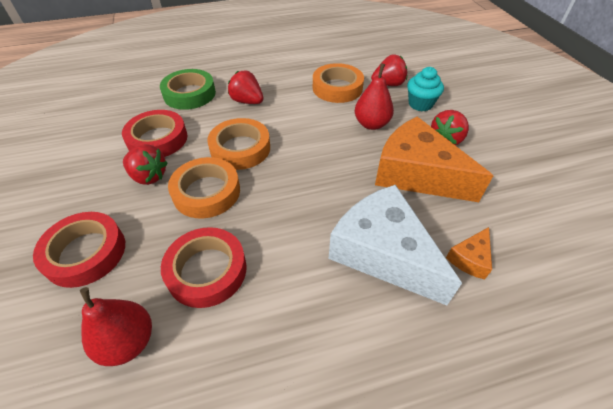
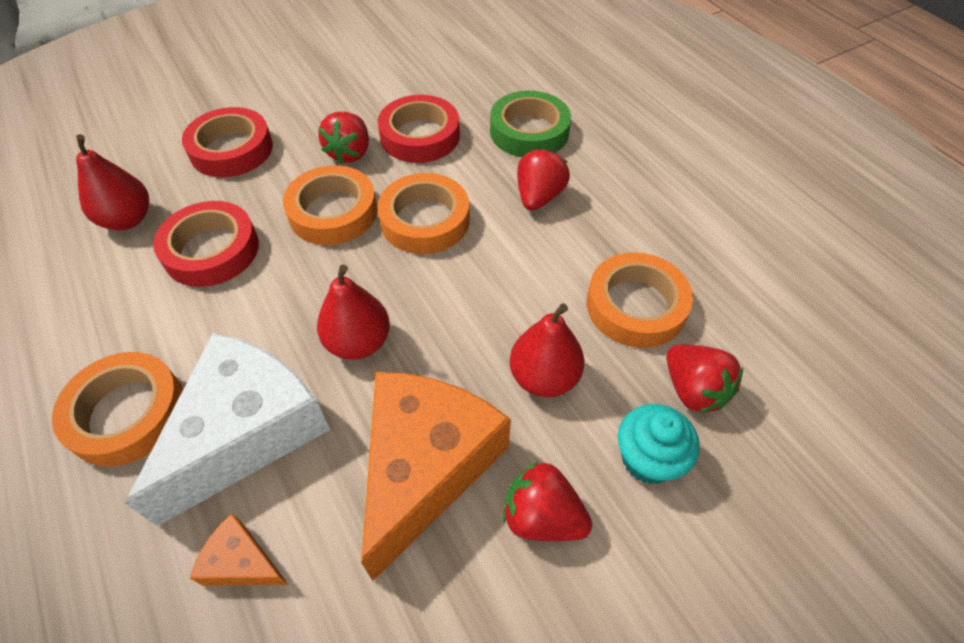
camera: 75 degrees right, 5 degrees up
(328, 191) = (358, 342): none -> red pear
(355, 329) = (127, 413): none -> orange tape

